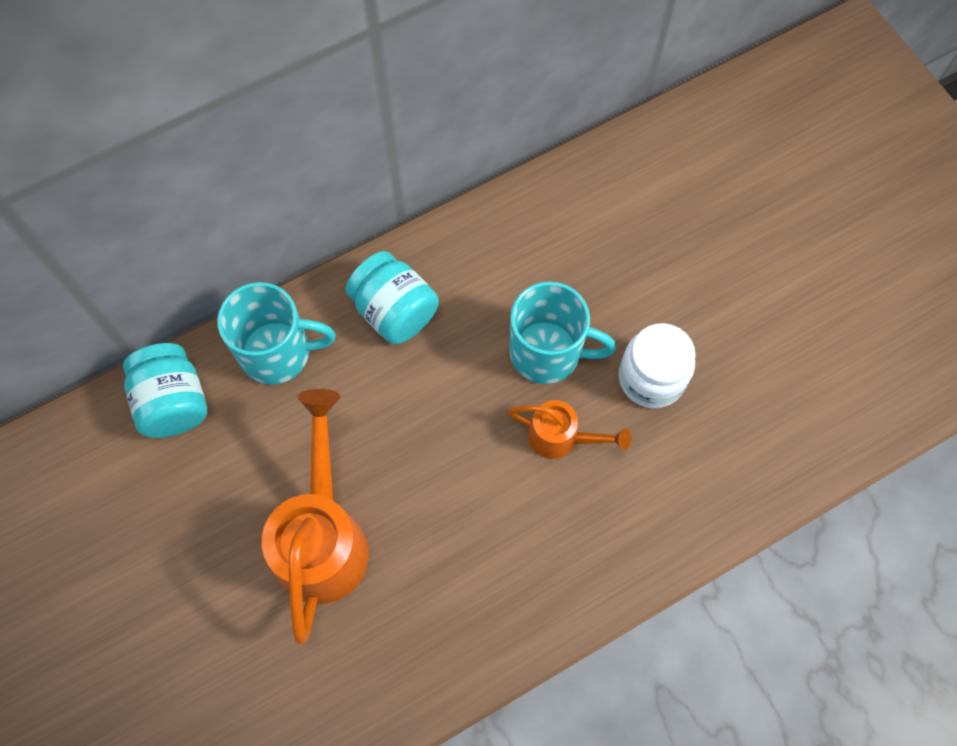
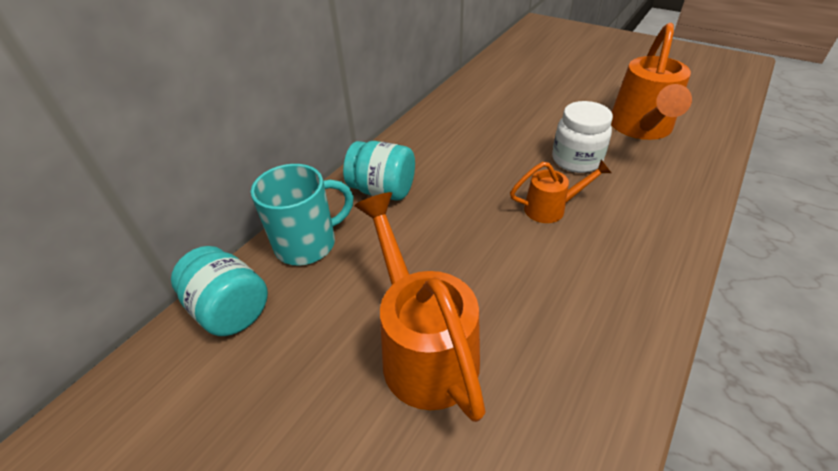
camera: 25 degrees left, 25 degrees down
(547, 353) = (502, 172): turquoise mug -> none
(781, 367) = (641, 129): none -> orange watering can

